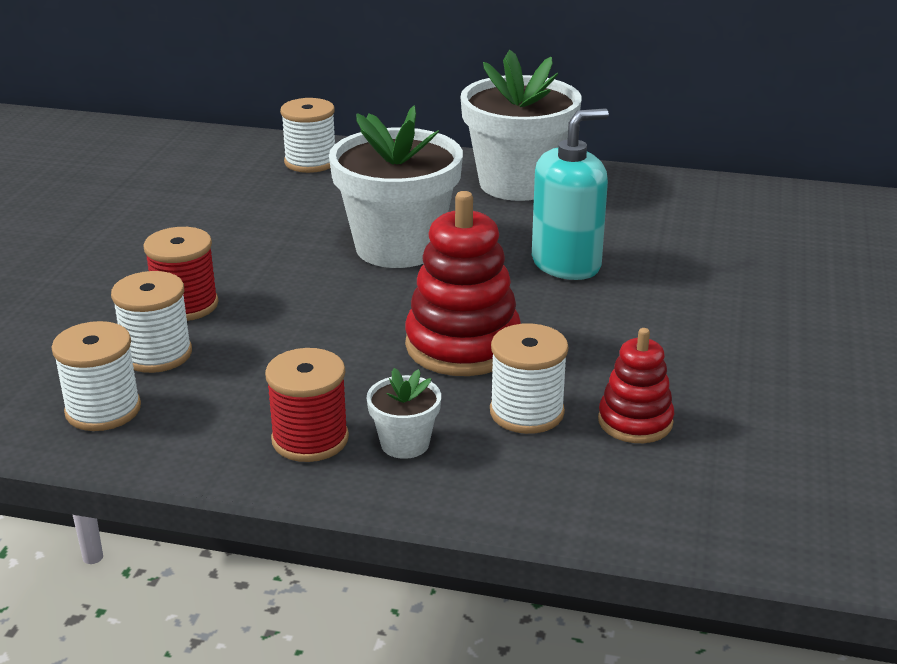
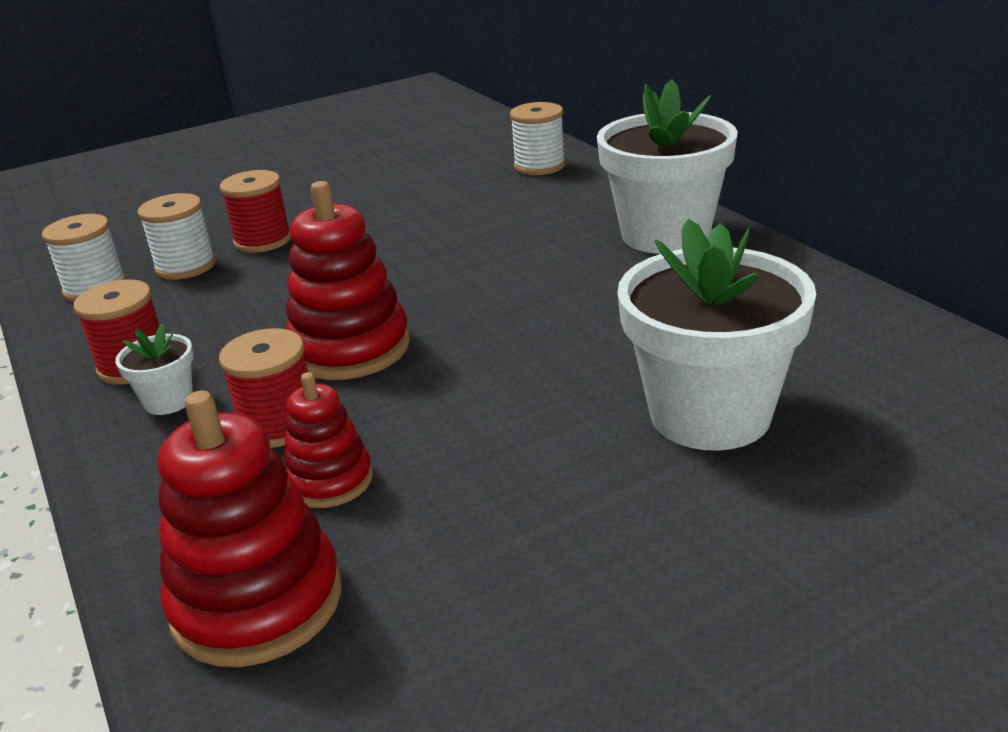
camera: 50 degrees right, 0 degrees up
(398, 247) = (465, 252): white flower pot -> white flower pot (710, 414)
(526, 412) = (279, 424): white spool -> red spool
(566, 264) = (561, 319): turquoise soap dispenser -> none
(739, 498) = (257, 602): none -> red stacking toy

